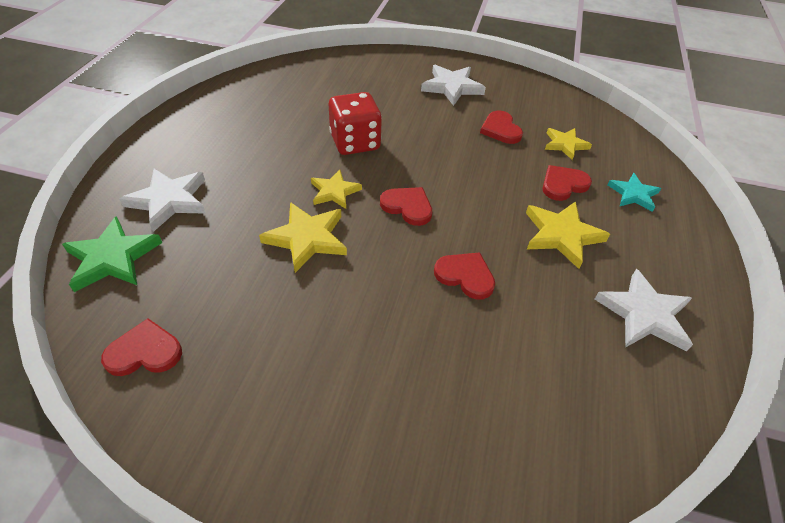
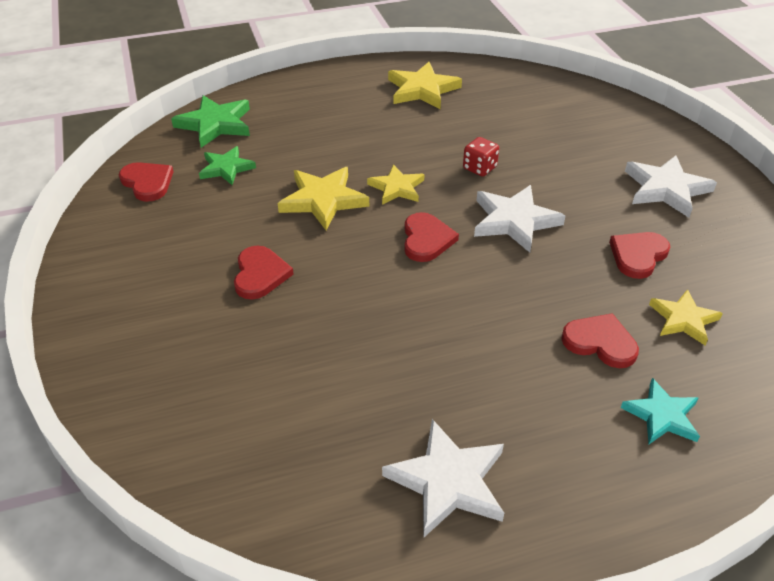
camera: 60 degrees right, 5 degrees down
(169, 200) = (294, 115): white star -> white star (514, 221)
(192, 280) = (226, 168): none -> green star
(355, 142) = (479, 168): red dice -> red dice, size x0.52
(465, 276) = (371, 315): red heart -> red heart (260, 274)
(561, 235) = (507, 369): yellow star -> yellow star (422, 90)

